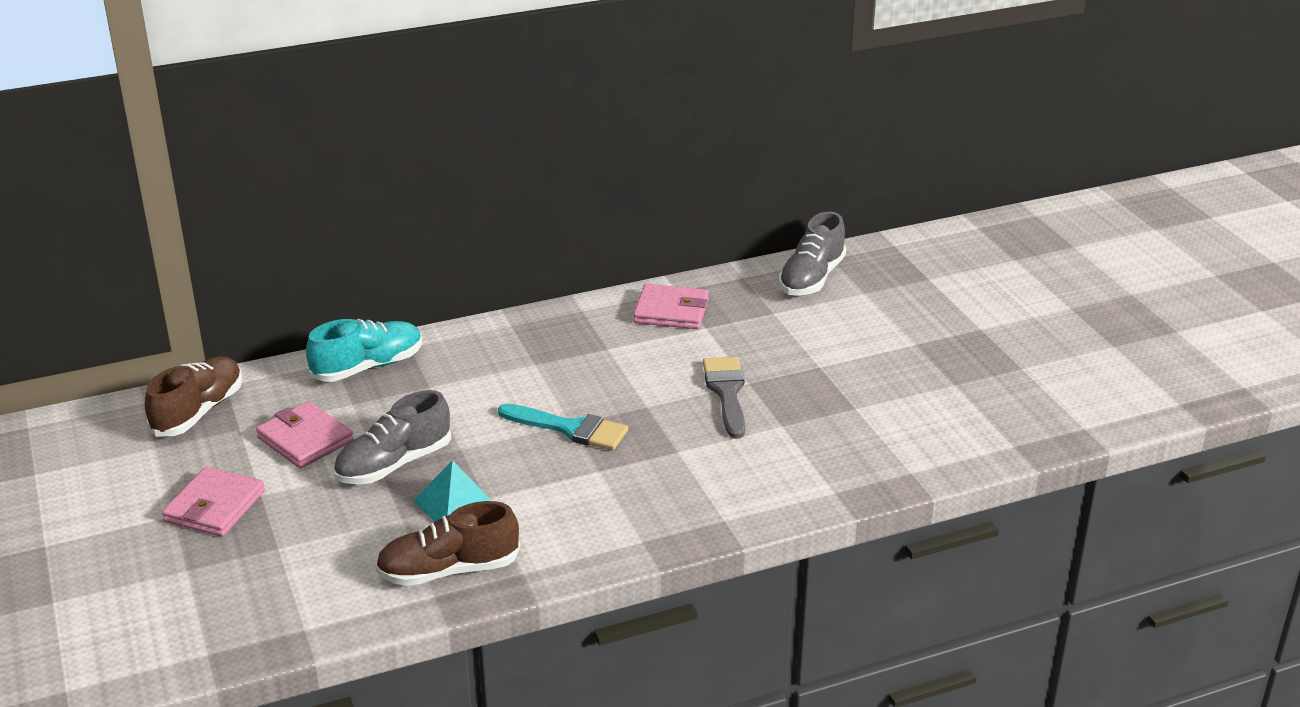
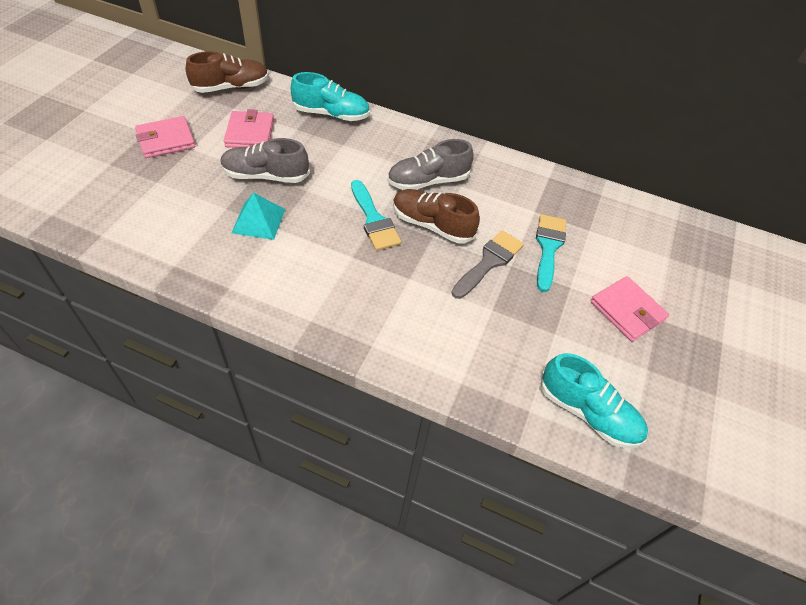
camera: 40 degrees right, 20 degrees up
(449, 570) = (200, 256): brown shoe -> brown shoe (432, 225)
(671, 311) = (528, 187): pink wallet -> pink wallet (627, 311)
(759, 348) = (548, 247): none -> turquoise brush
(811, 278) = (645, 224): grey shoe -> grey shoe (428, 181)
(952, 443) = (588, 412): none -> turquoise shoe

